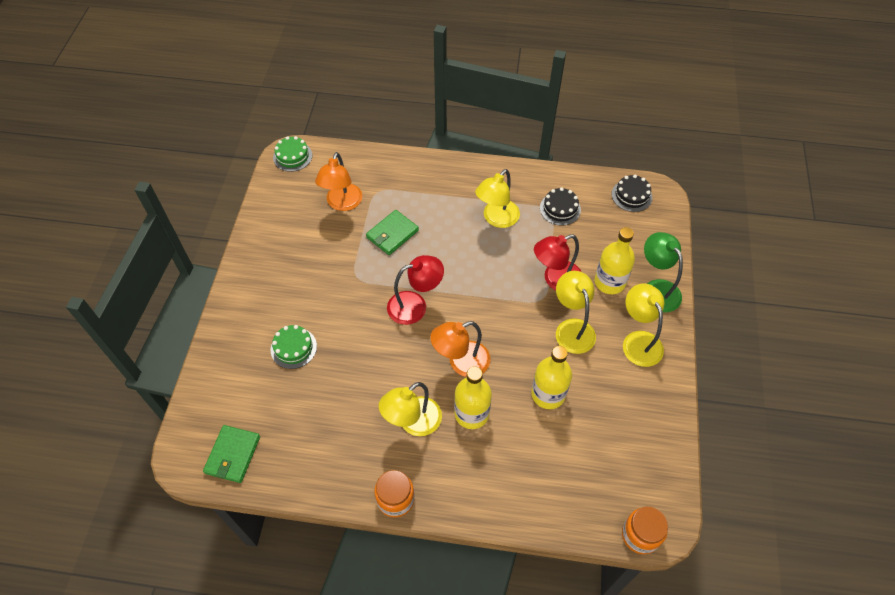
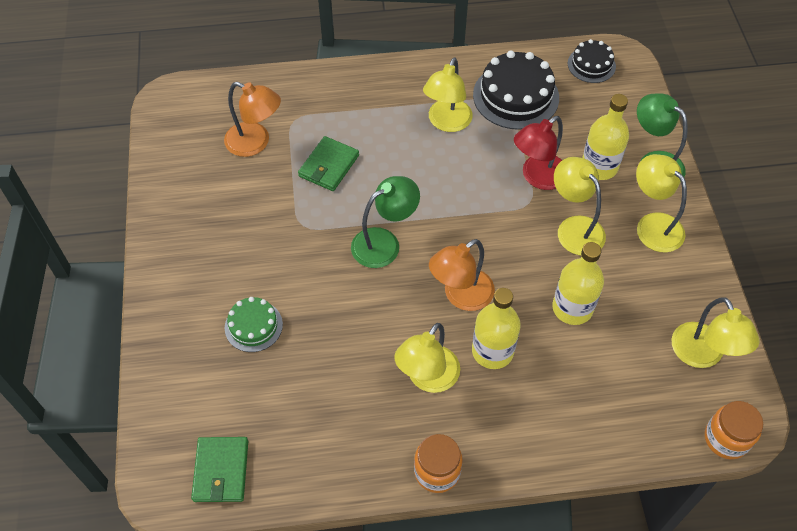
camera: 15 degrees left, 0 degrees up
(292, 156) = (174, 99): green cake -> none
(342, 203) = (255, 143): orange lamp -> orange lamp turned 60 degrees counterclockwise
(415, 305) = (384, 243): red lamp -> green lamp
(560, 209) = (516, 96): black cake -> black cake, size x1.75
(643, 460) = (702, 355): none -> yellow lamp

